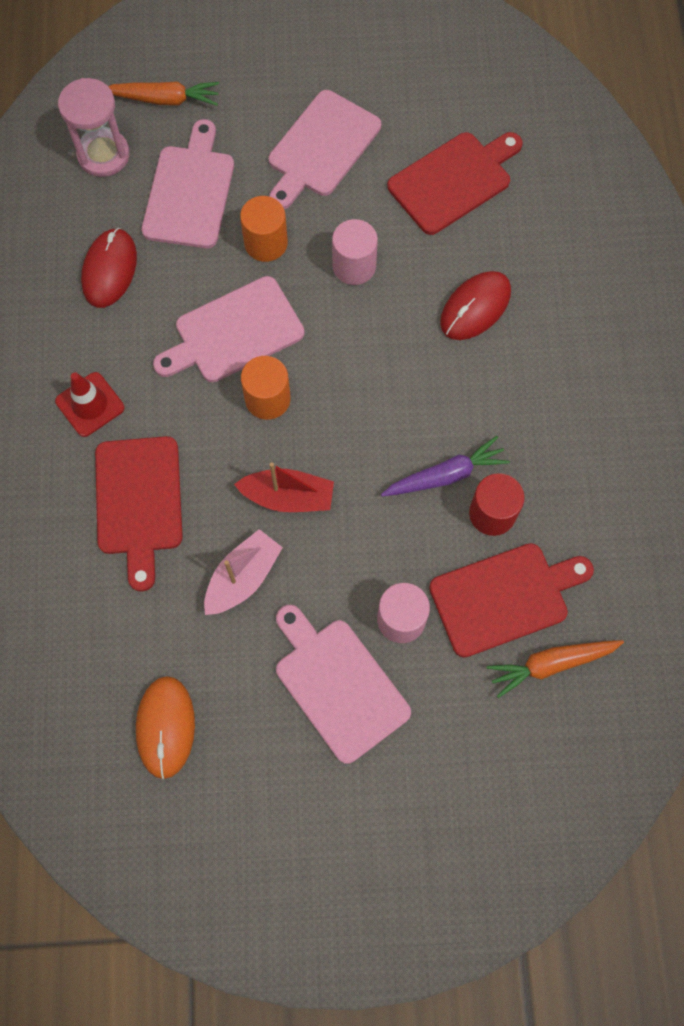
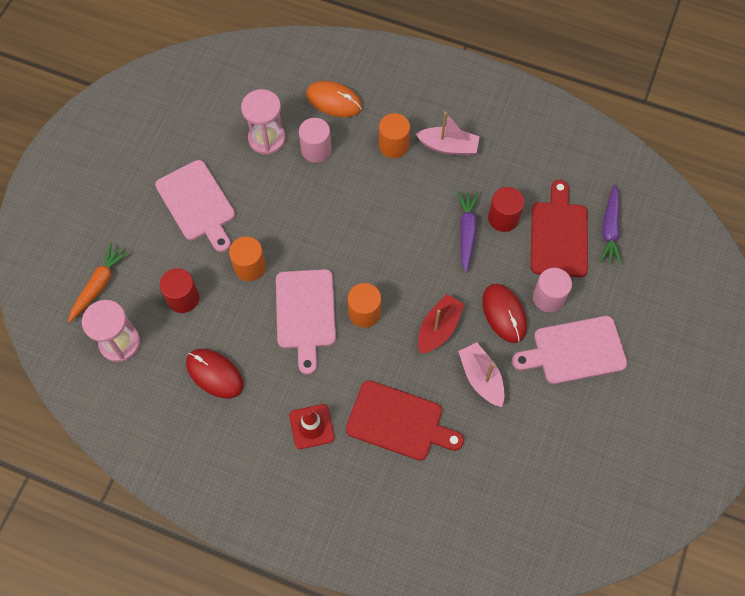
camera: 65 degrees left, 5 degrees down
(165, 727) = (560, 465): orange mouse -> orange mouse (334, 101)
(190, 192) = (183, 298): pink cutting board -> red cylinder
(354, 266) = (296, 222): pink cylinder -> pink cylinder (316, 150)
(453, 180) = (267, 139): red cutting board -> pink hourglass
(475, 307) = (362, 166): red mouse -> red mouse (504, 314)
(527, 331) = (393, 145): none -> orange cylinder
(551, 664) = (610, 229): orange carrot -> purple carrot
(564, 399) = (448, 147): none -> pink boat

